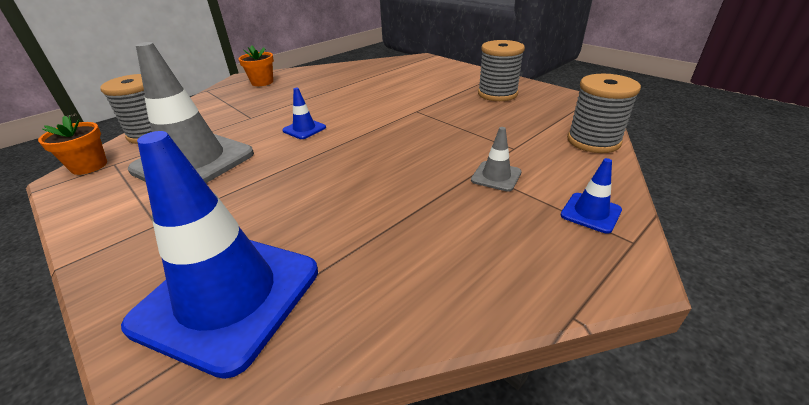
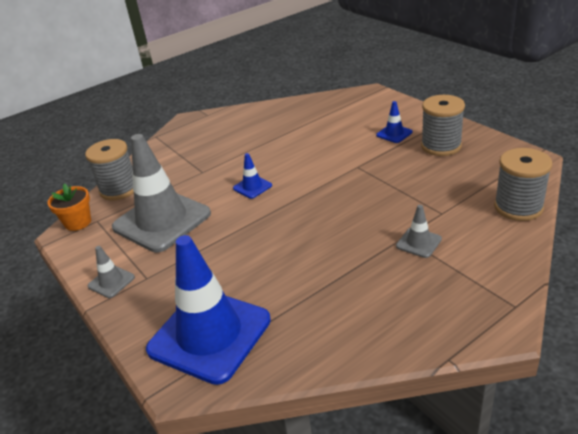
camera: 10 degrees right, 0 degrees up
(106, 231) = (111, 282): none -> grey traffic cone
(262, 82) = (207, 126): orange flower pot -> none
(590, 213) = (489, 280): blue traffic cone -> blue traffic cone (394, 134)

